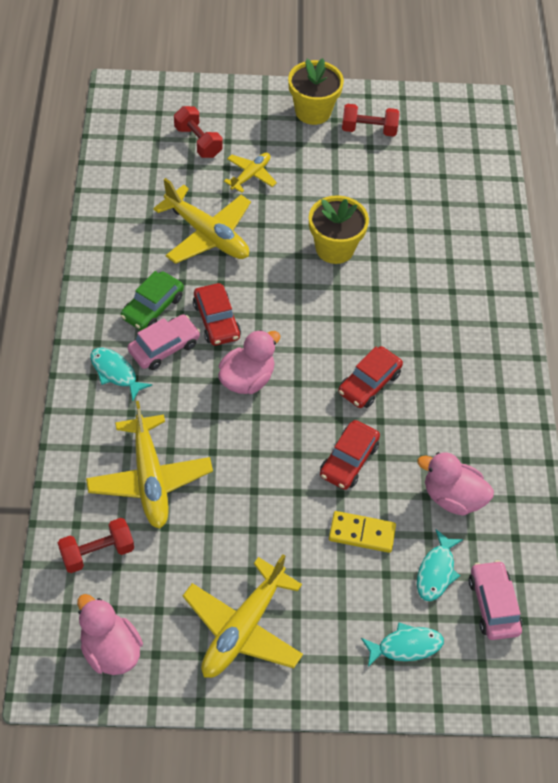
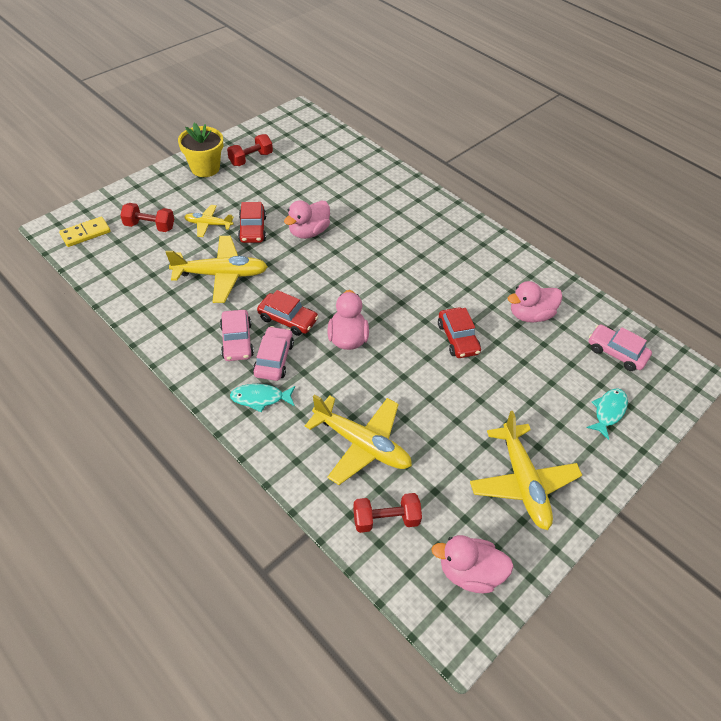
camera: 45 degrees left, 5 degrees down
(97, 552) = (385, 519): red dumbbell -> red dumbbell turned 60 degrees clockwise
(152, 307) = (237, 341): green car -> pink car
(251, 175) = (208, 224): yellow plane -> yellow plane turned 75 degrees counterclockwise
(334, 248) = (308, 232): yellow flower pot -> pink duck
(362, 533) = (513, 371): yellow domino -> yellow domino (85, 233)
(369, 383) = (416, 289): red car -> red car (252, 229)
(436, 571) = (571, 359): turquoise fish -> none

